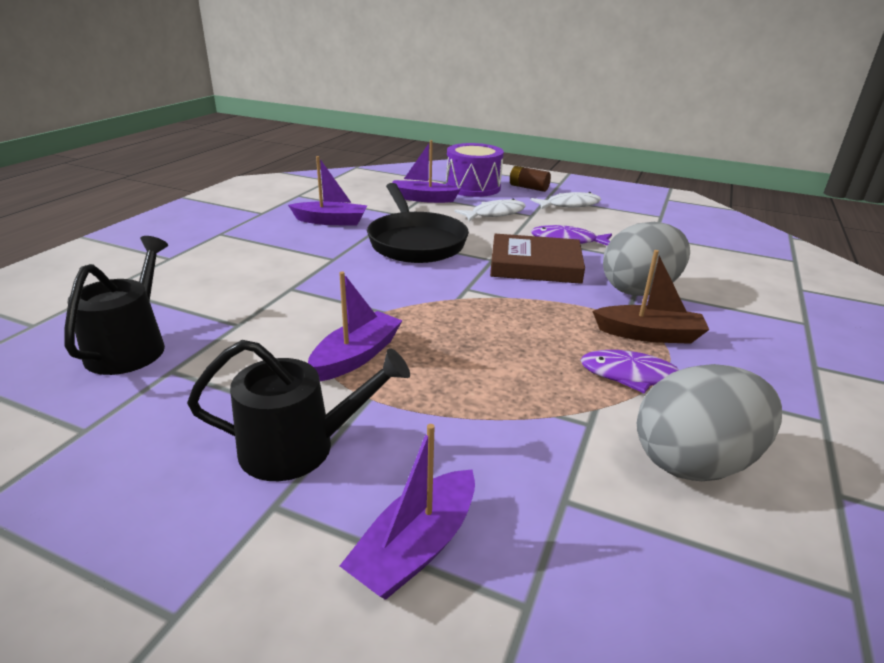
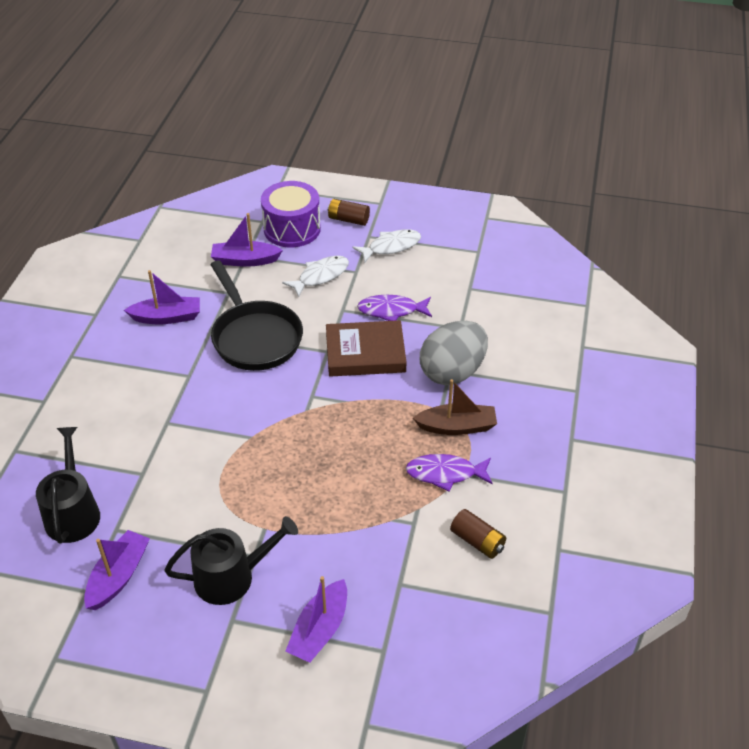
camera: 10 degrees left, 15 degrees up
(356, 356) = (244, 491): purple boat -> purple boat (118, 576)
(694, 462) = (477, 541): grey egg -> brown battery

